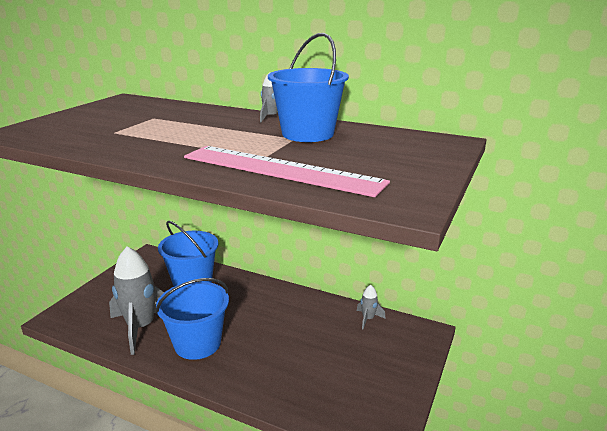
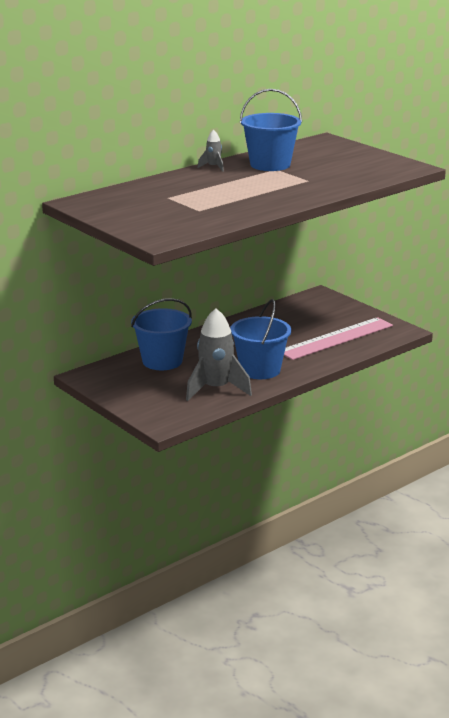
camera: 65 degrees left, 0 degrees up
(280, 169) = (336, 180): pink ruler -> pink ruler (336, 338)
(368, 319) = (287, 307): grey rocket -> none

